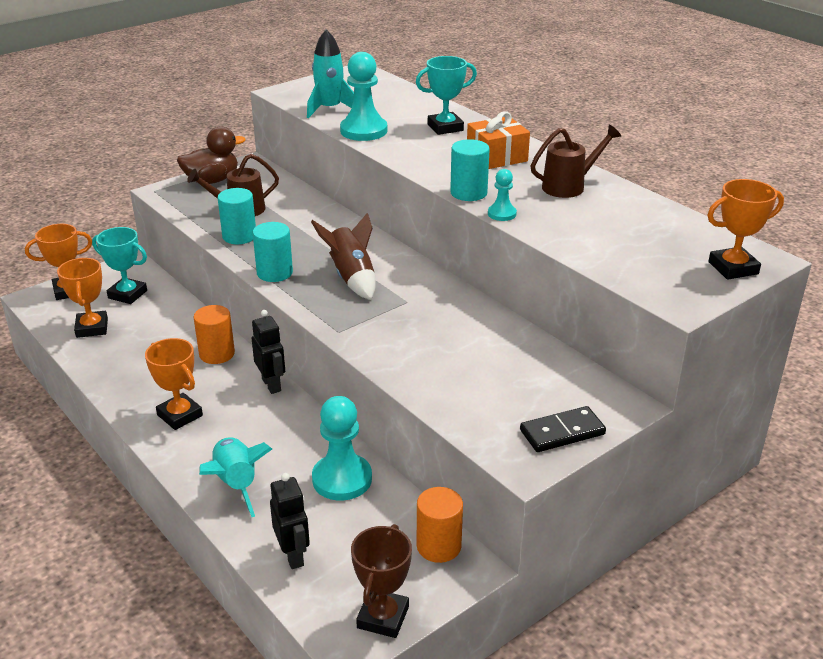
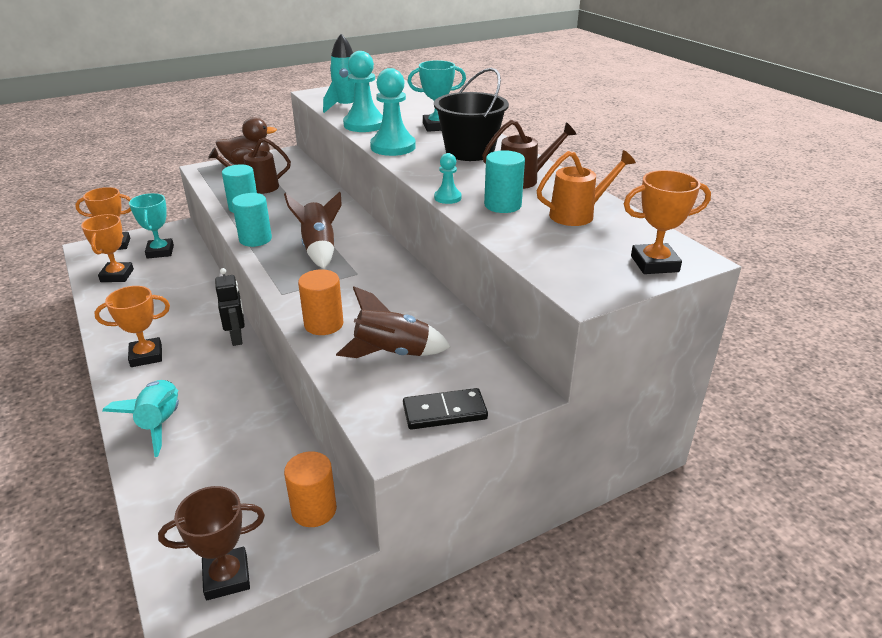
camera: 10 degrees right, 0 degrees up
(127, 294) = (160, 252): turquoise trophy -> turquoise trophy turned 45 degrees clockwise
(180, 415) = (146, 356): orange trophy -> orange trophy turned 75 degrees counterclockwise
(217, 354) = (205, 307): orange cylinder -> orange cylinder (323, 324)
(293, 555) = (175, 500): black robot -> none
(342, 479) = (255, 431): turquoise pawn -> turquoise pawn (393, 147)
(383, 617) = (227, 577): brown trophy -> brown trophy turned 45 degrees clockwise
(468, 193) = (427, 178): turquoise cylinder -> turquoise cylinder (502, 205)
(484, 381) = (392, 353): none -> brown rocket
(497, 157) = (469, 152): orange gift -> black bucket
(640, 222) = (578, 214): none -> orange watering can

